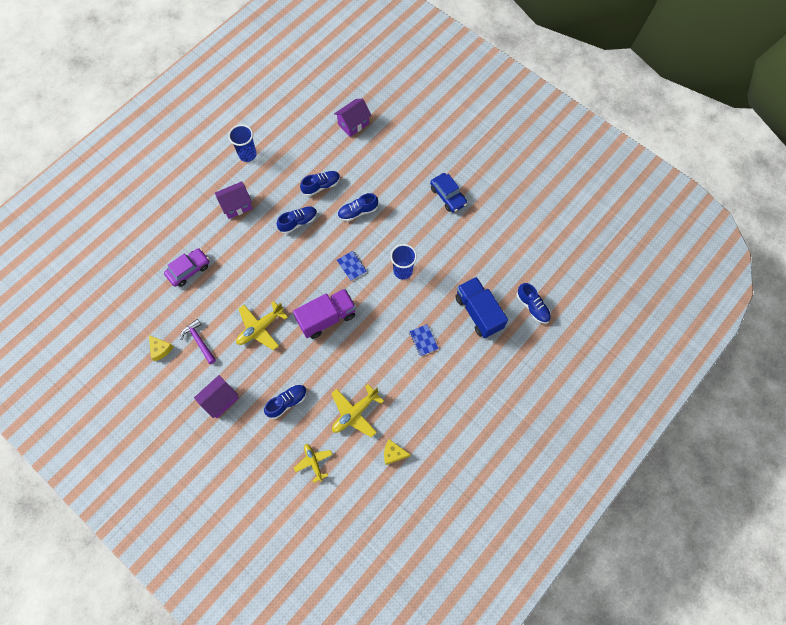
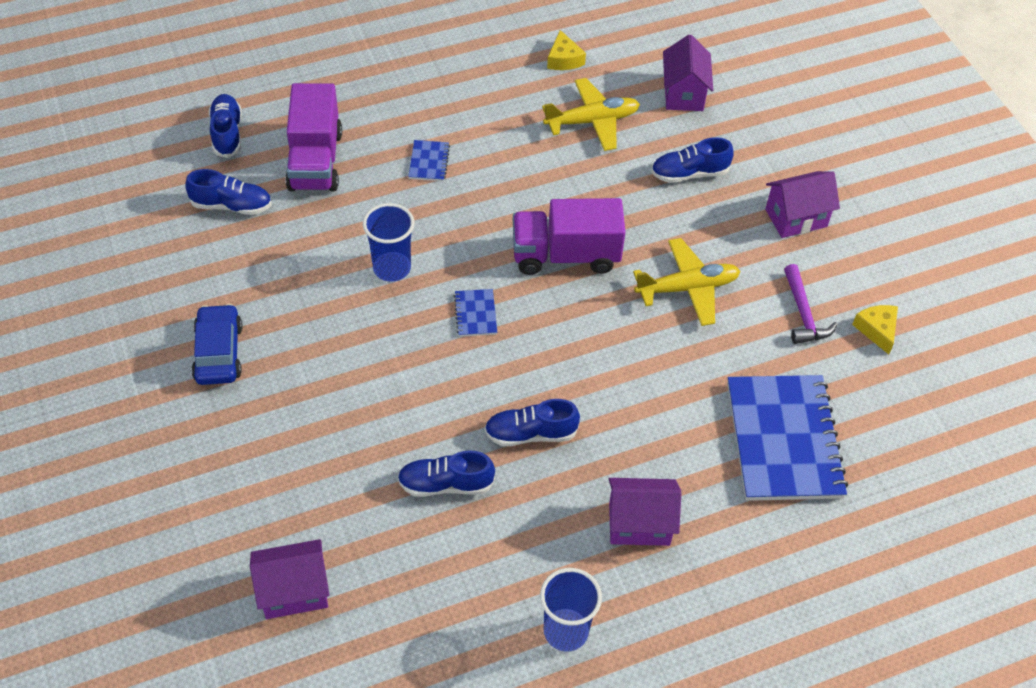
camera: 155 degrees left, 15 degrees down
(189, 270) = (784, 440): purple car -> blue notebook
(314, 462) = (683, 93): yellow plane -> purple house
(358, 212) = (405, 401): blue shoe -> blue shoe (231, 205)
(393, 453) = (564, 59): yellow cheese -> yellow cheese turned 45 degrees clockwise
(478, 312) = (315, 161): blue truck -> purple truck

